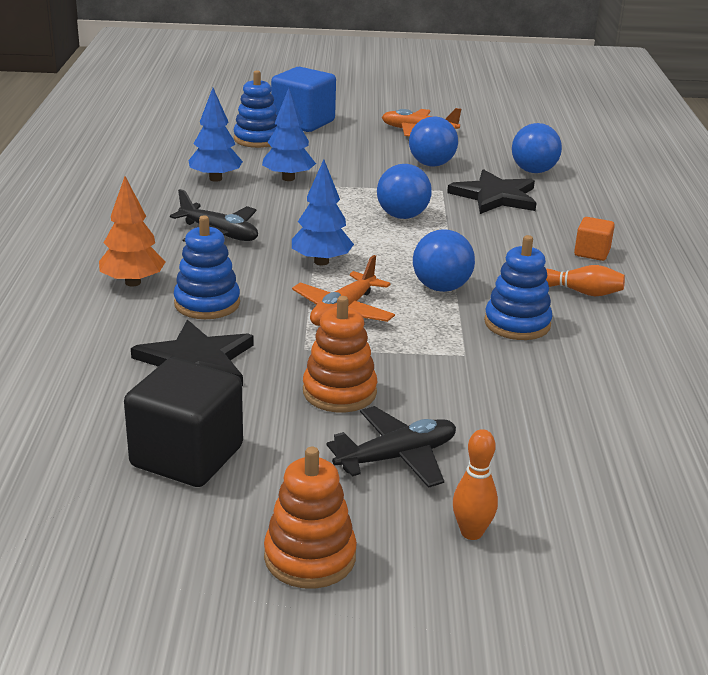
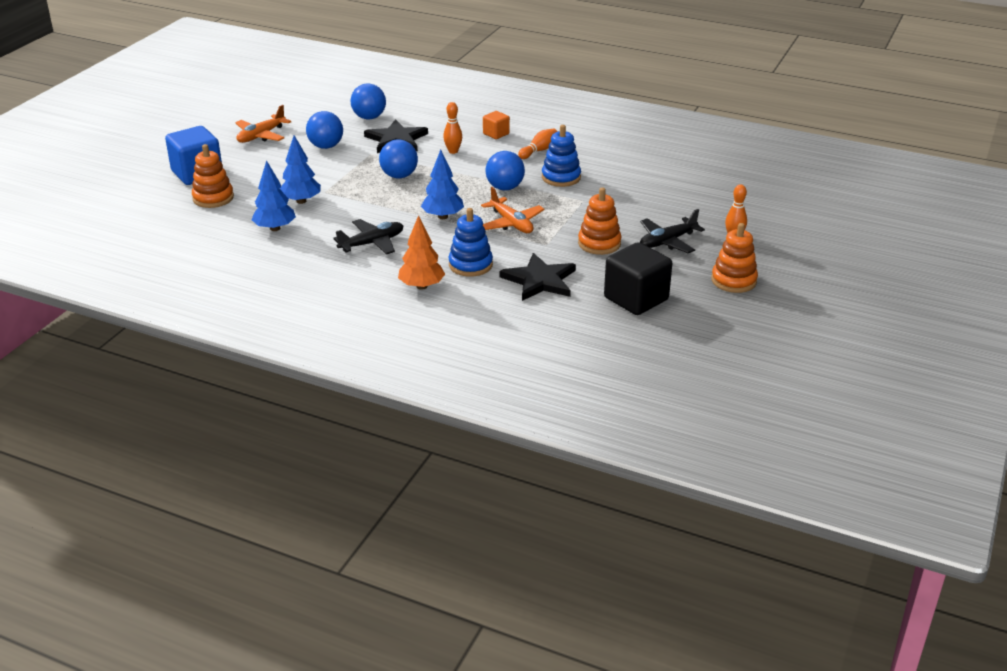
camera: 65 degrees left, 5 degrees up
(257, 139) = (213, 198): blue stacking toy -> orange stacking toy
(397, 457) = (667, 241): black plane -> black plane turned 120 degrees counterclockwise
(506, 235) = (453, 151): none -> orange bowling pin

